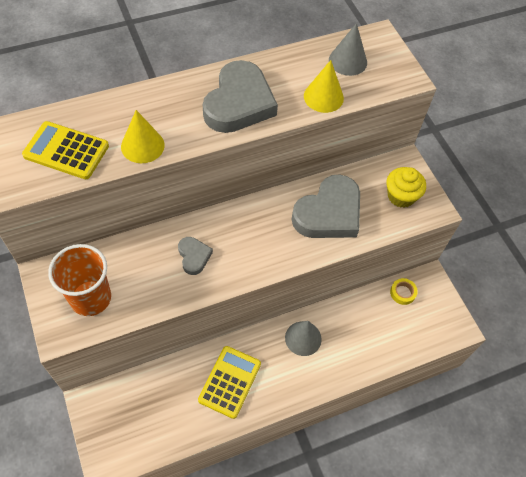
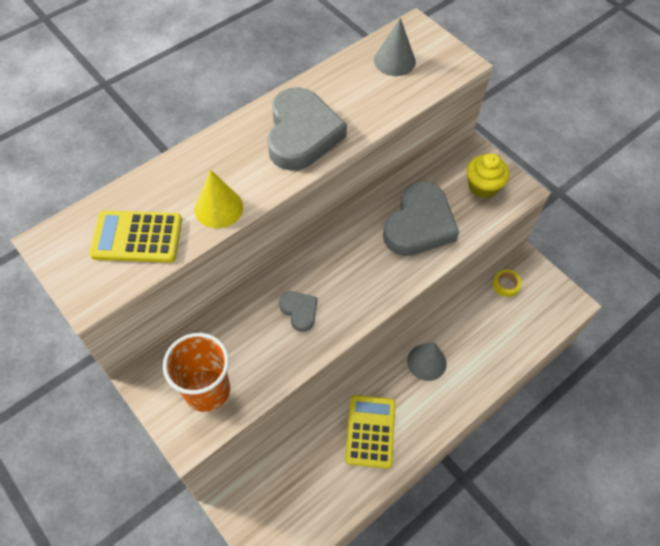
camera: 15 degrees left, 0 degrees up
(323, 97) = (386, 104): yellow cone -> none

